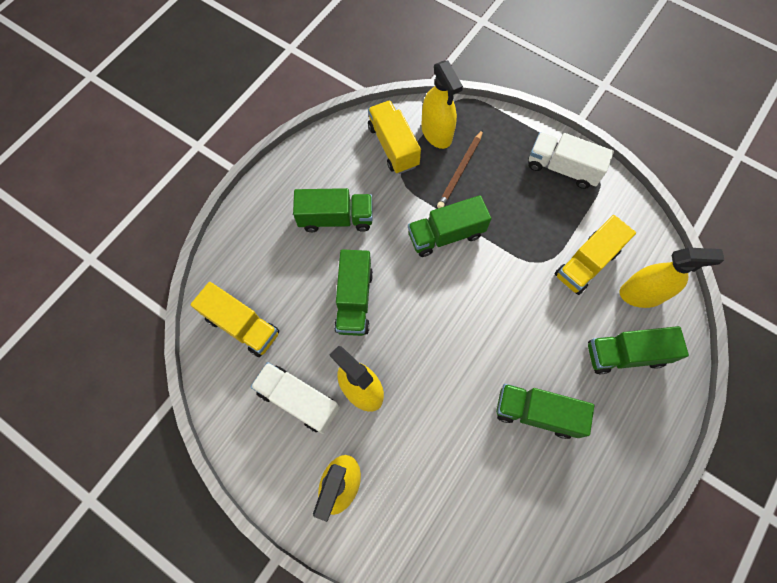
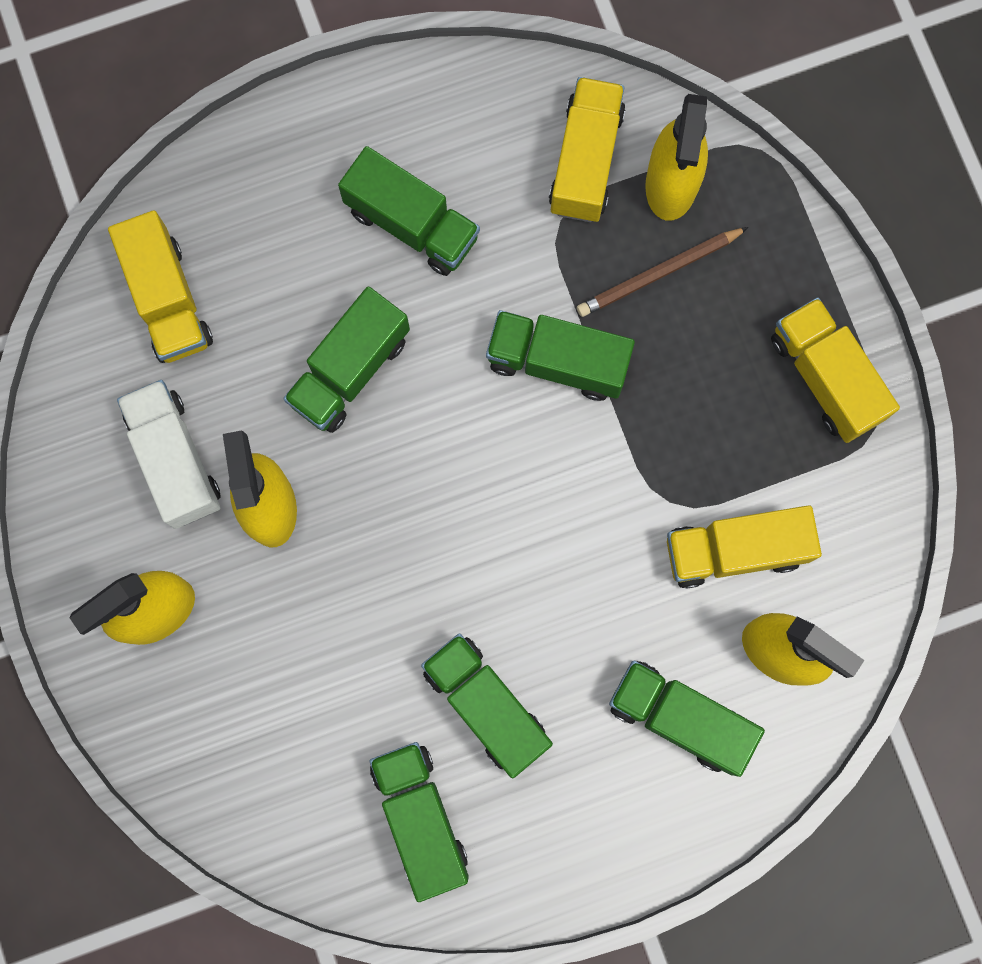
camera: 35 degrees right, 10 degrees up
(549, 493) = (420, 817): none -> green truck
(562, 168) = (825, 377): white truck -> yellow truck

